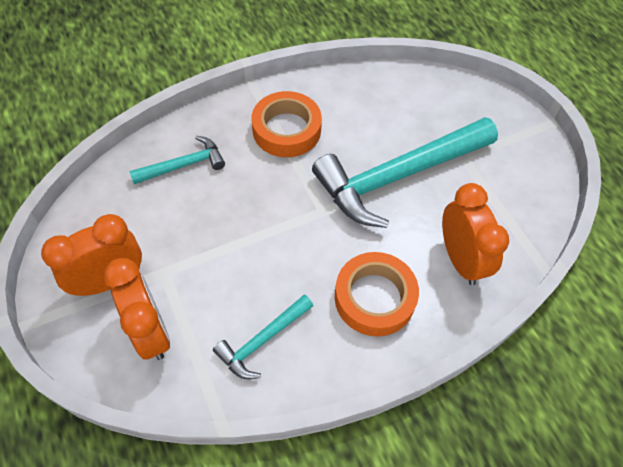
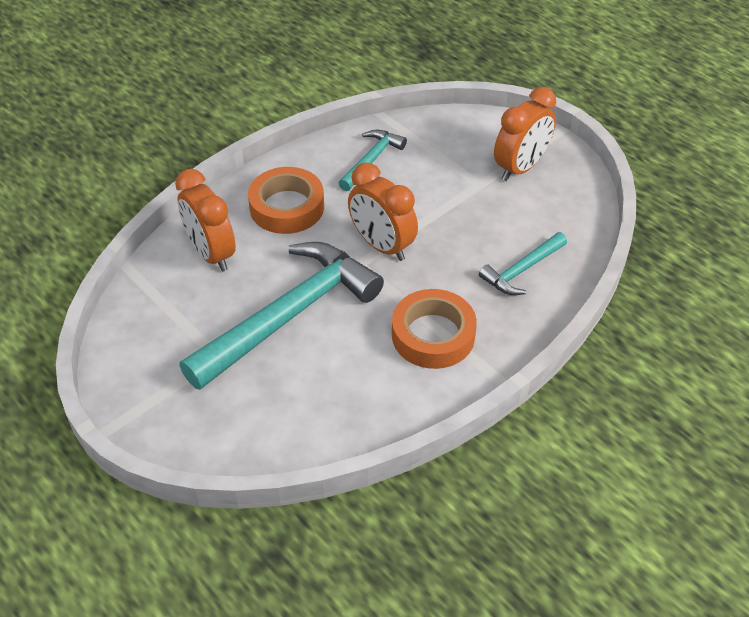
camera: 165 degrees right, 10 degrees down
(151, 331) = (463, 146): orange clock -> orange clock (382, 245)

